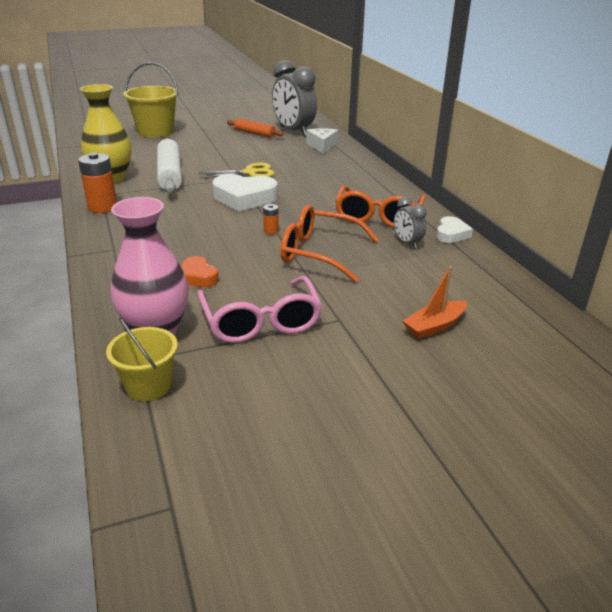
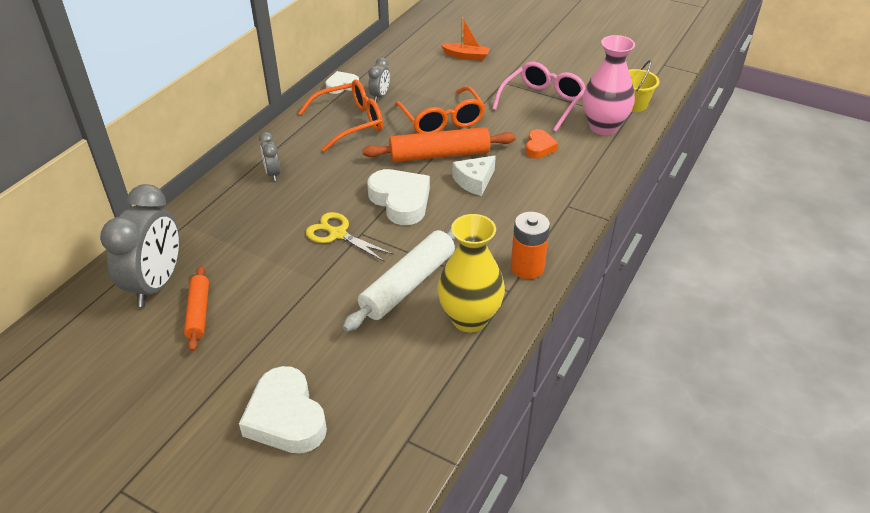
camera: 130 degrees left, 10 degrees up
(155, 131) = (286, 417): yellow bucket -> white heart
(271, 231) = (439, 155): orange battery -> orange rolling pin
(322, 146) = (197, 232): white cheese -> white cheese (474, 181)
(349, 175) = (273, 174): none -> grey clock

